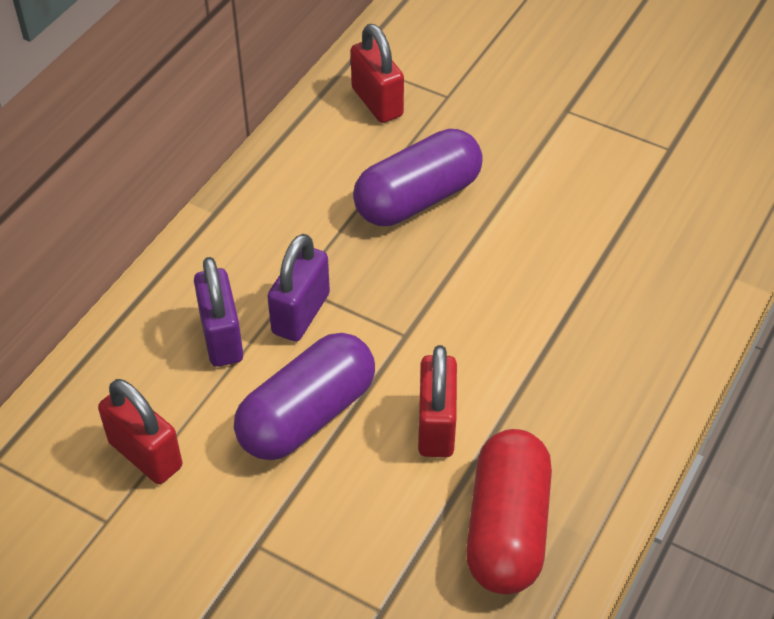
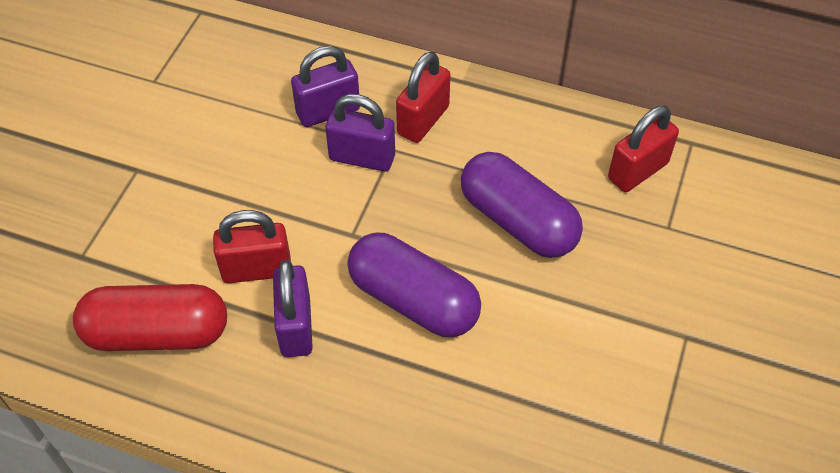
camera: 80 degrees right, 5 degrees up
(145, 454) = (211, 89): red padlock -> red padlock (423, 120)
(307, 415) = (258, 179): purple capsule -> purple capsule (413, 300)
(517, 396) = (296, 326): none -> purple padlock

